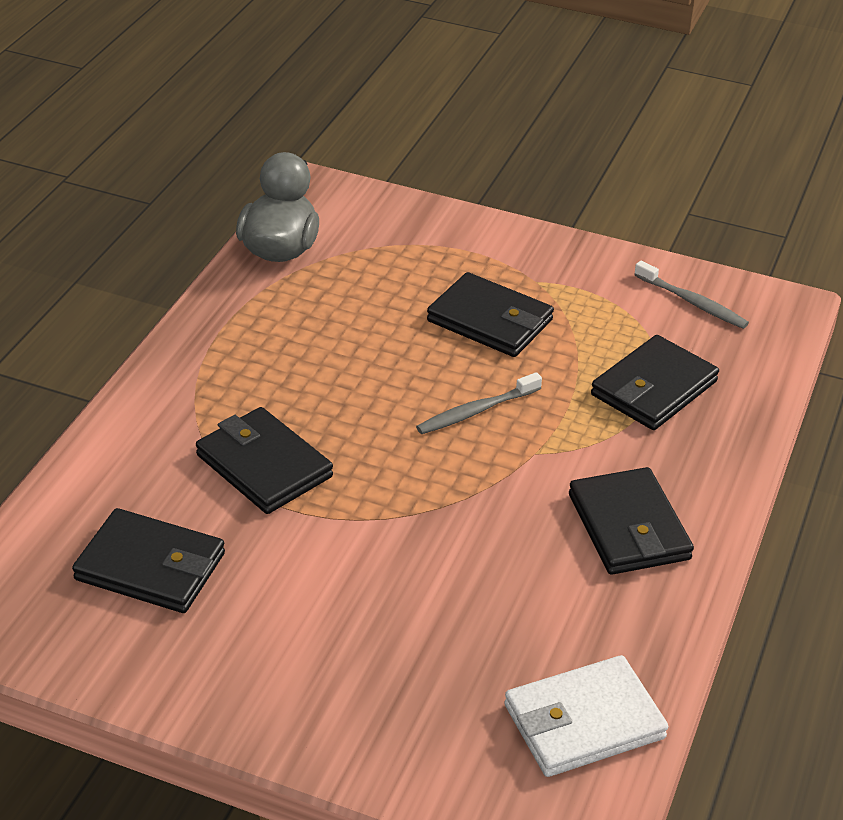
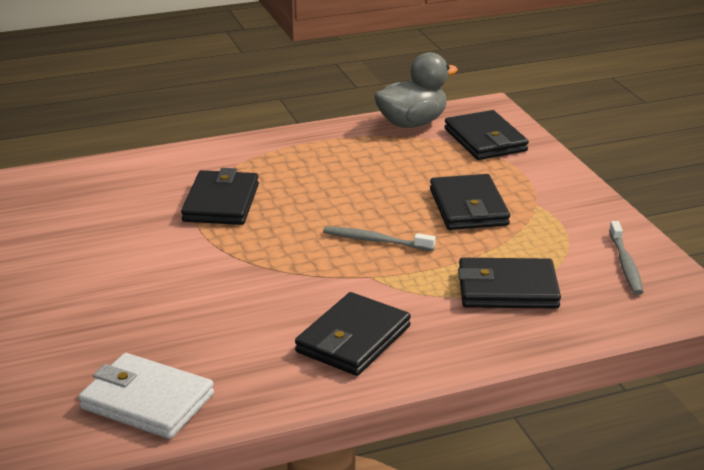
camera: 50 degrees right, 10 degrees down
(150, 567) = (95, 210): black wallet -> black wallet (485, 140)

